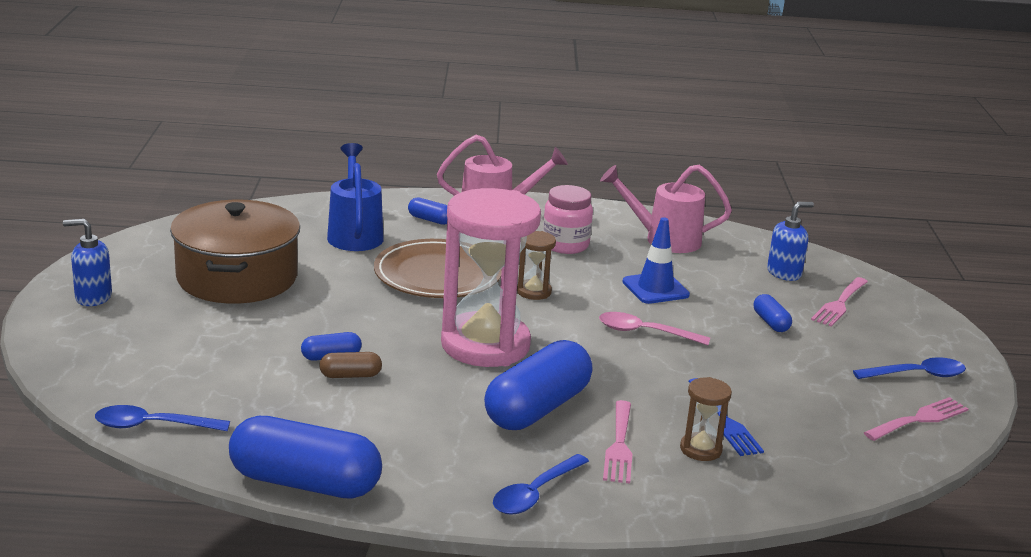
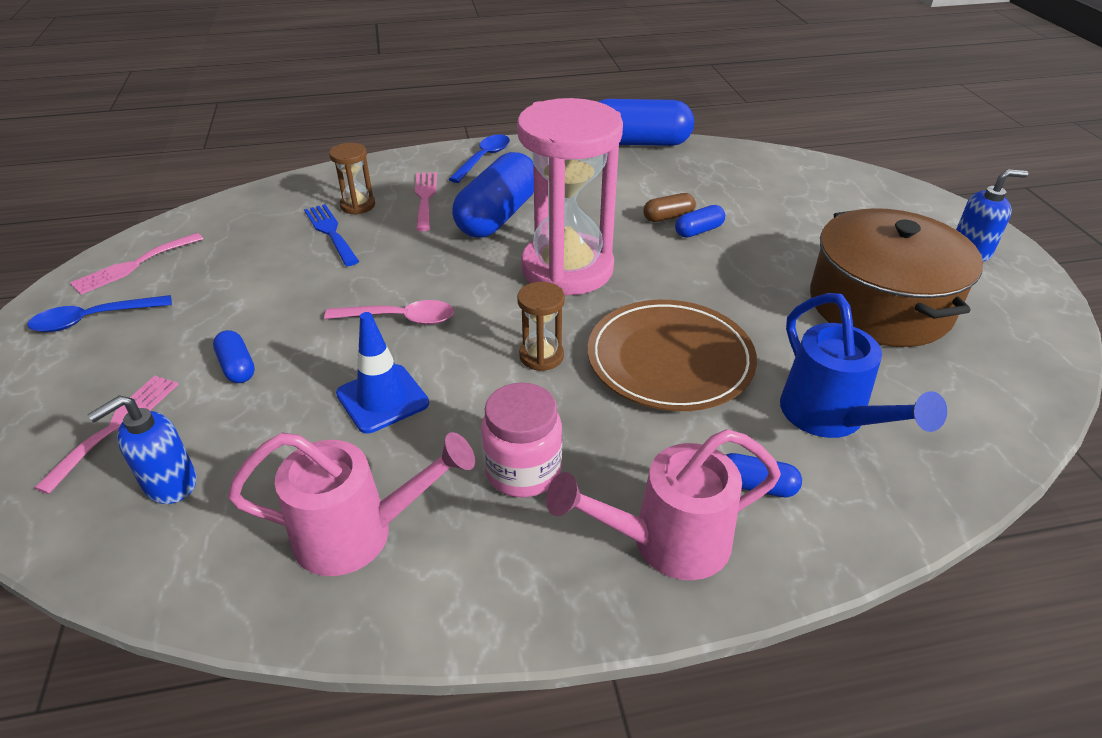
camera: 170 degrees right, 15 degrees up
(153, 426) = (770, 158): blue spoon -> none

